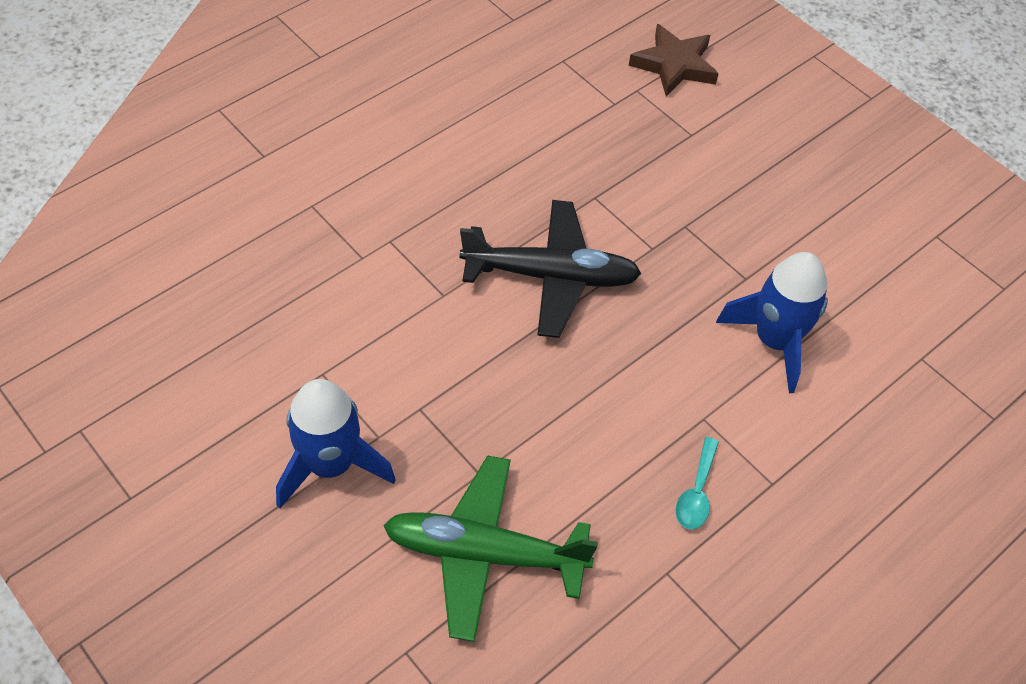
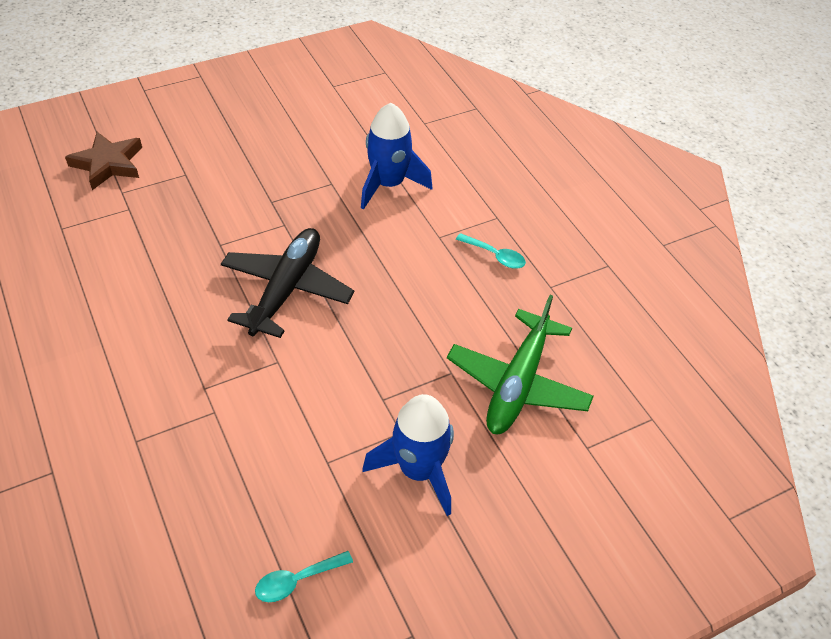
camera: 75 degrees left, 5 degrees down
(178, 380) = (297, 580): none -> turquoise spoon

